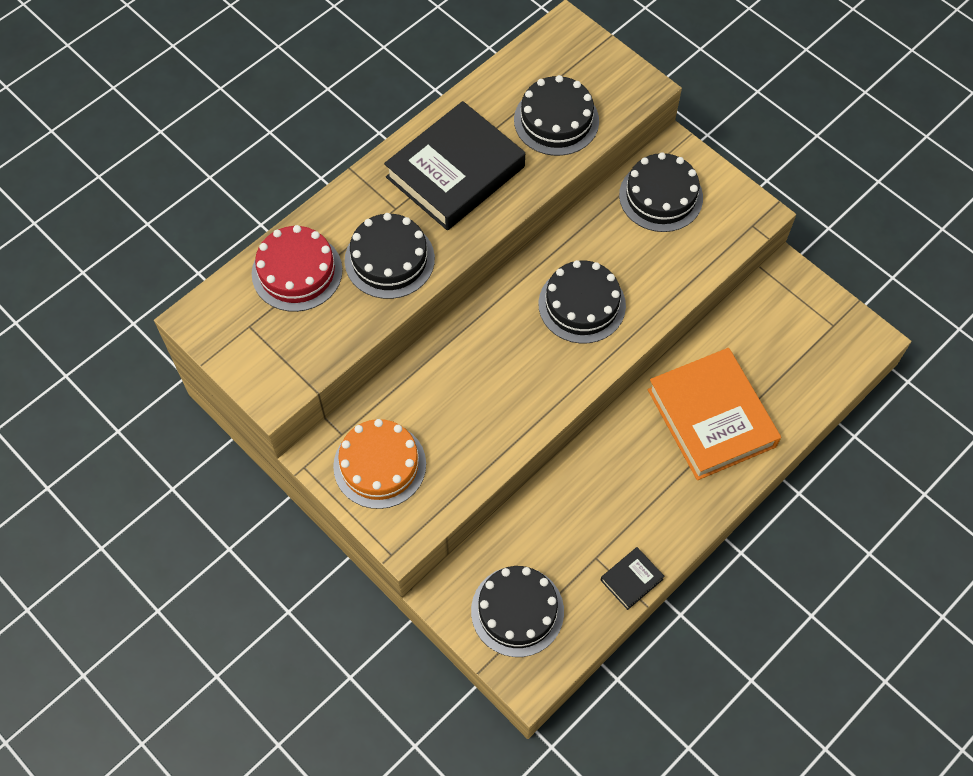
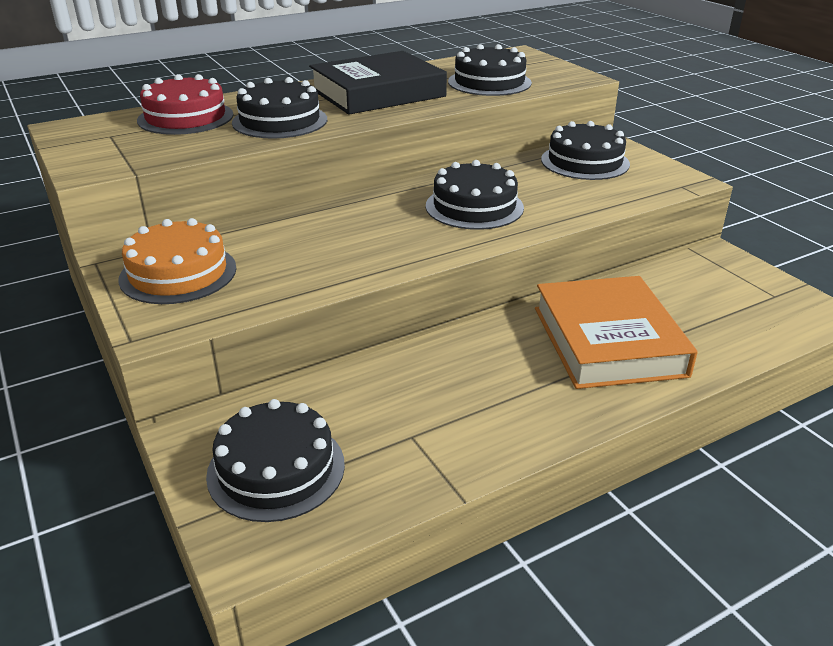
camera: 15 degrees right, 30 degrees down
(631, 579) = (452, 468): black book -> none

